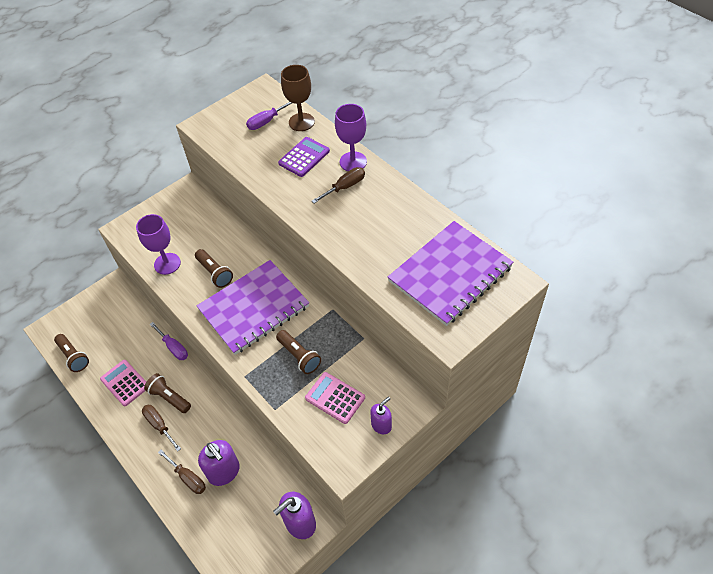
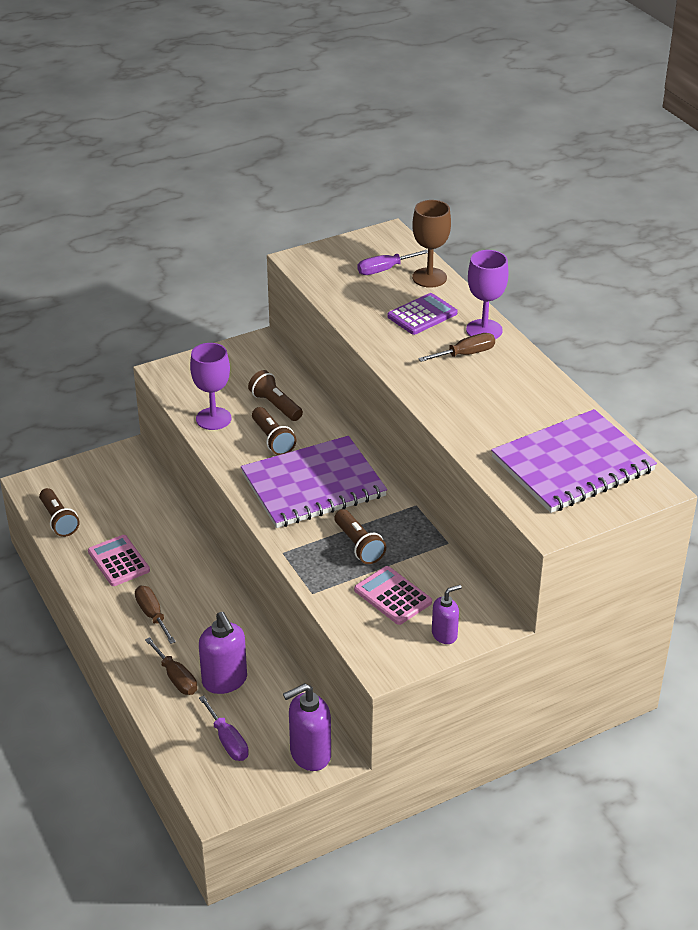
camera: 10 degrees right, 15 degrees down
(169, 397) = (173, 588): brown flashlight -> brown flashlight (275, 405)
(173, 347) = (192, 535): purple screwdriver -> purple screwdriver (228, 741)

